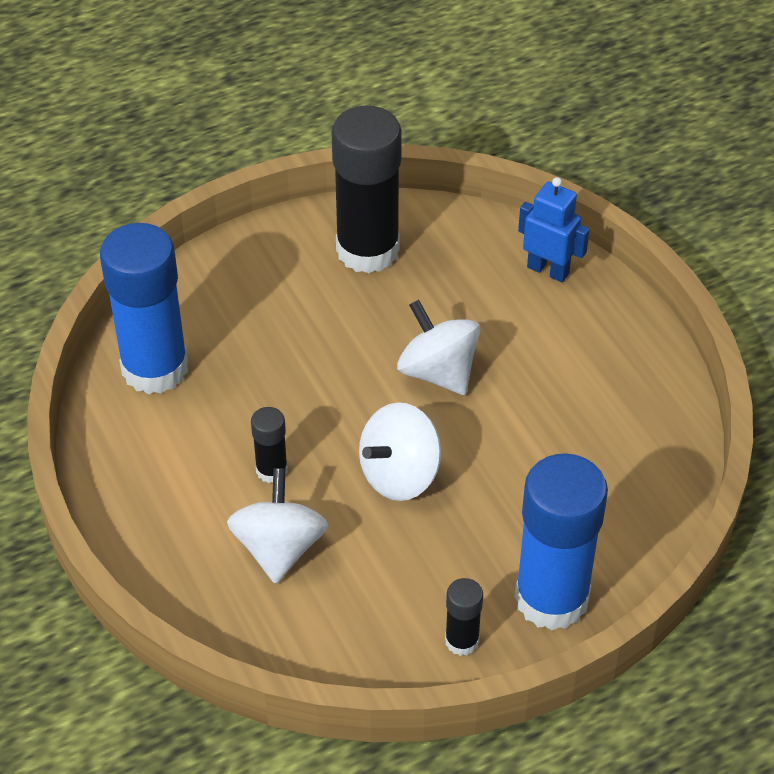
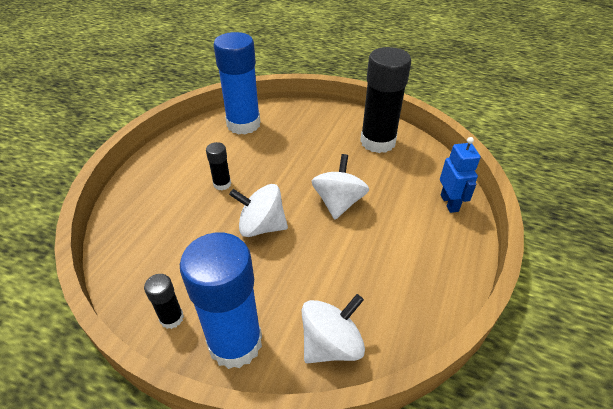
camera: 50 degrees right, 5 degrees down
(279, 548) = (178, 212): white spinning top -> white spinning top (331, 344)

